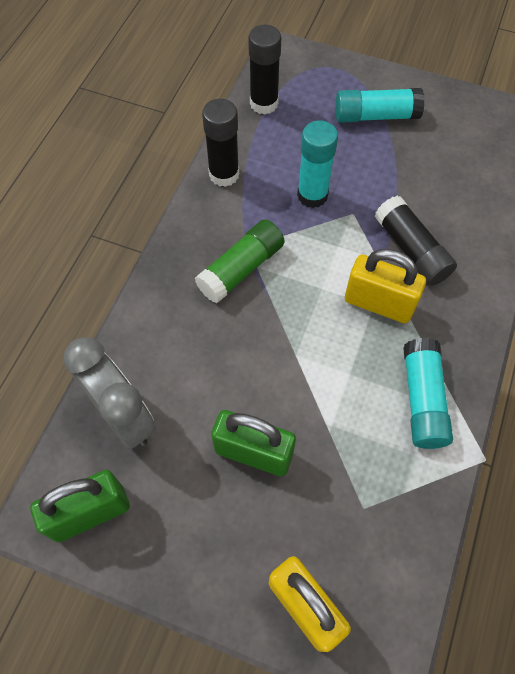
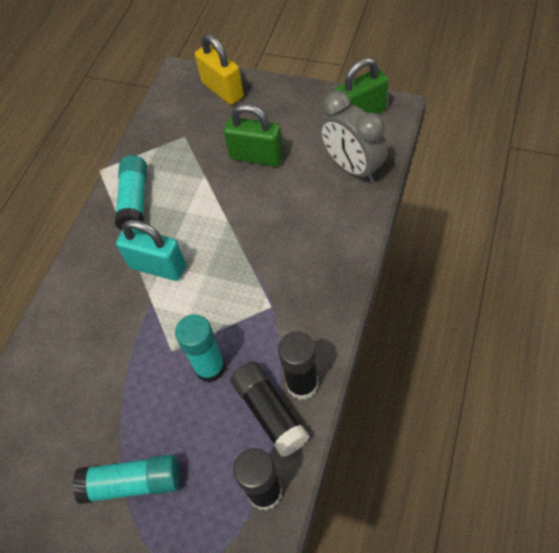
camera: 175 degrees left, 5 degrees down
(241, 269) = (276, 285): green glue stick -> none
(378, 303) = (158, 267): yellow padlock -> turquoise padlock
(411, 250) = (122, 318): black glue stick -> black glue stick (270, 412)

